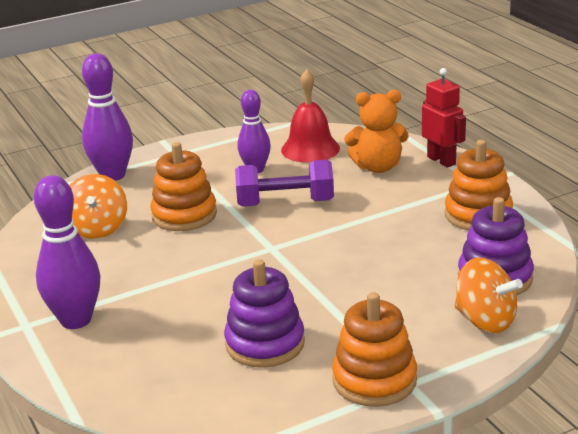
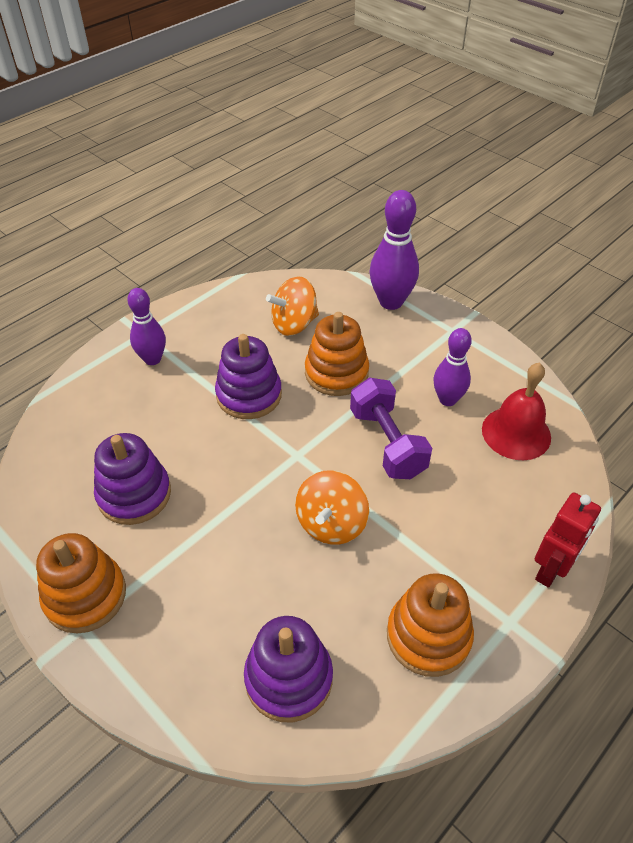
camera: 70 degrees right, 20 degrees up
(76, 320) = (152, 359): purple bowling pin -> purple bowling pin, size x0.66
(177, 265) = (249, 395): none -> purple stacking toy
(378, 167) = (502, 506): orange teddy bear -> none
(485, 321) = (199, 681): orange spinning top -> orange spinning top (331, 523)

